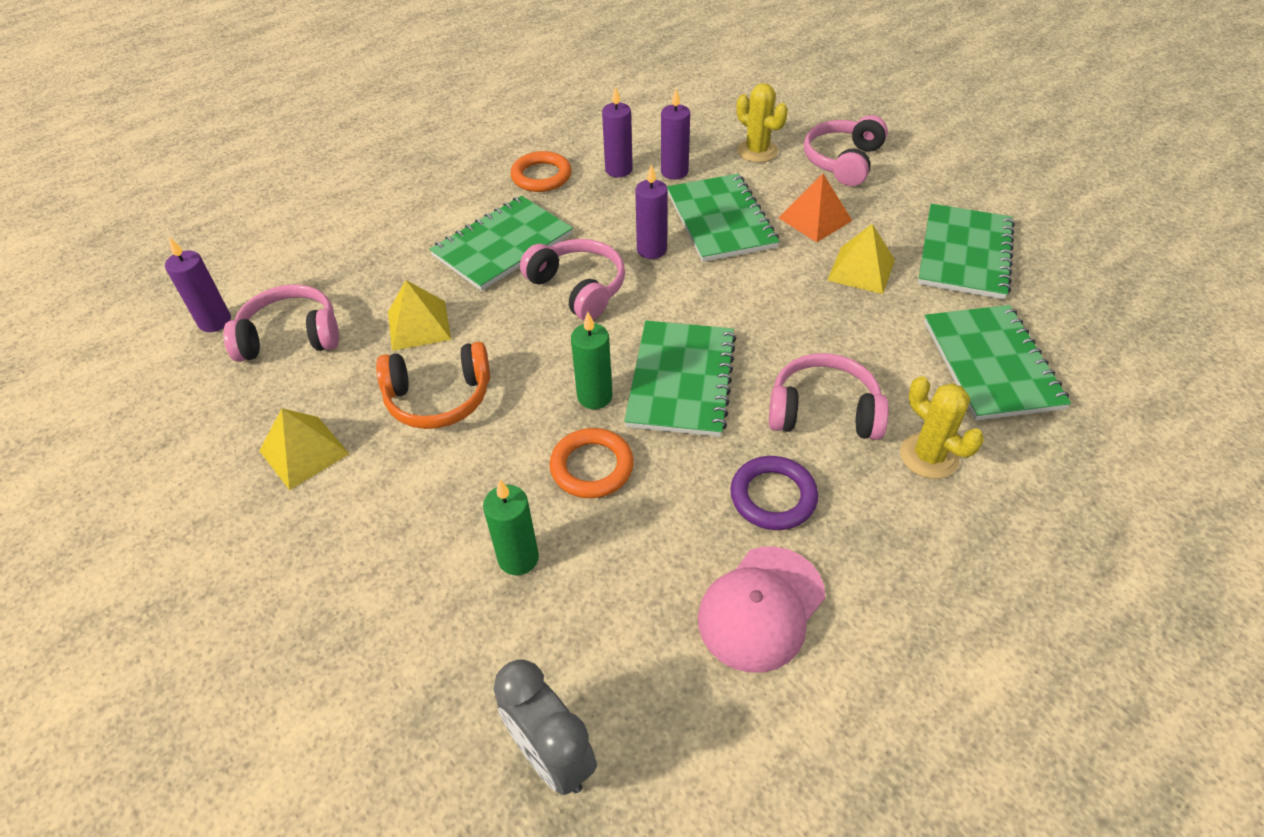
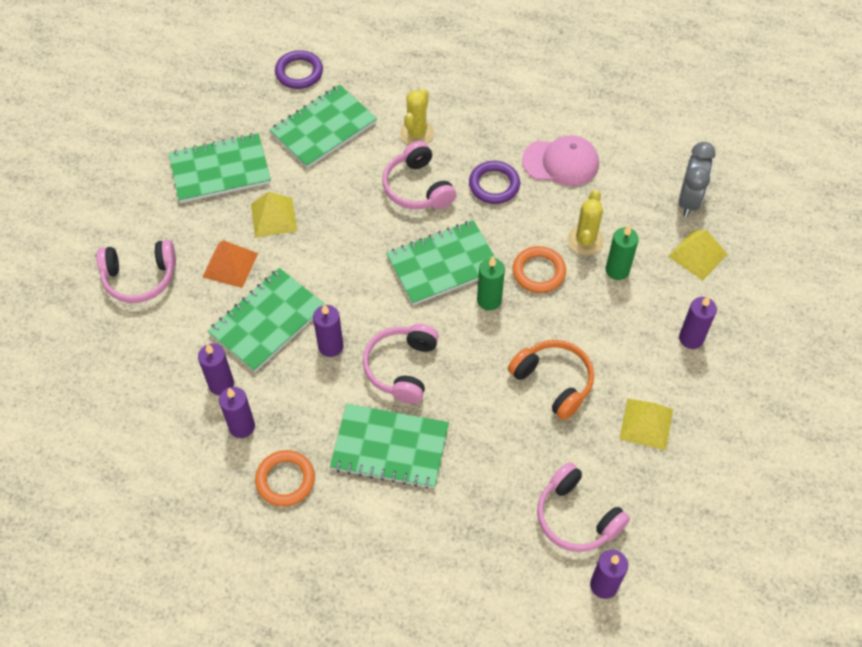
camera: 125 degrees left, 10 degrees up
(345, 577) = (691, 338): none -> purple candle
(419, 325) = (506, 441): yellow pyramid -> yellow pyramid (697, 255)
(757, 151) = (156, 341): yellow cactus -> yellow cactus (585, 240)
(1122, 381) = (299, 72): none -> purple ring

